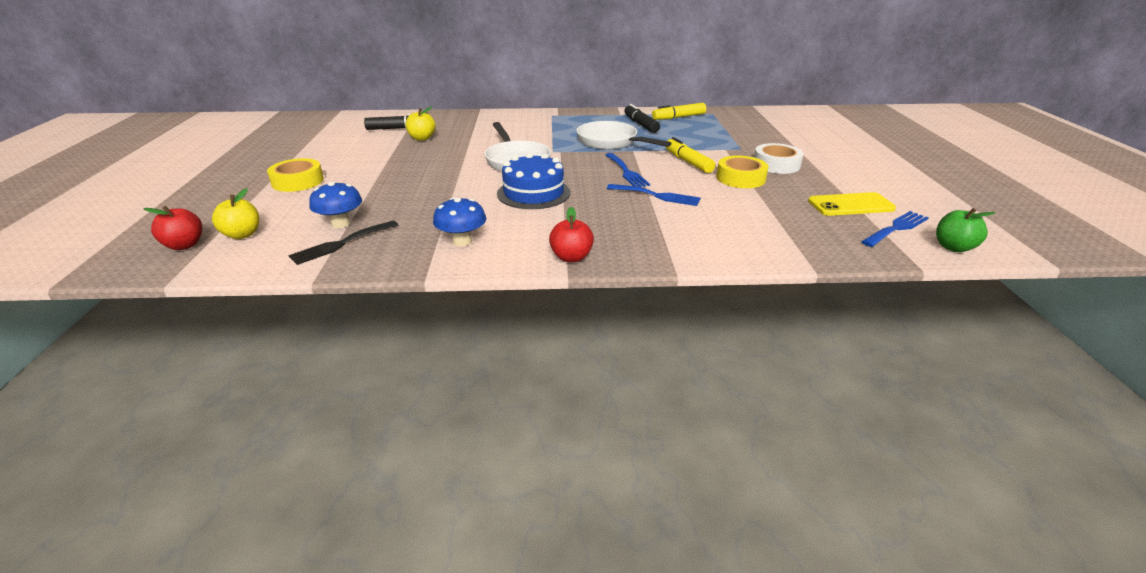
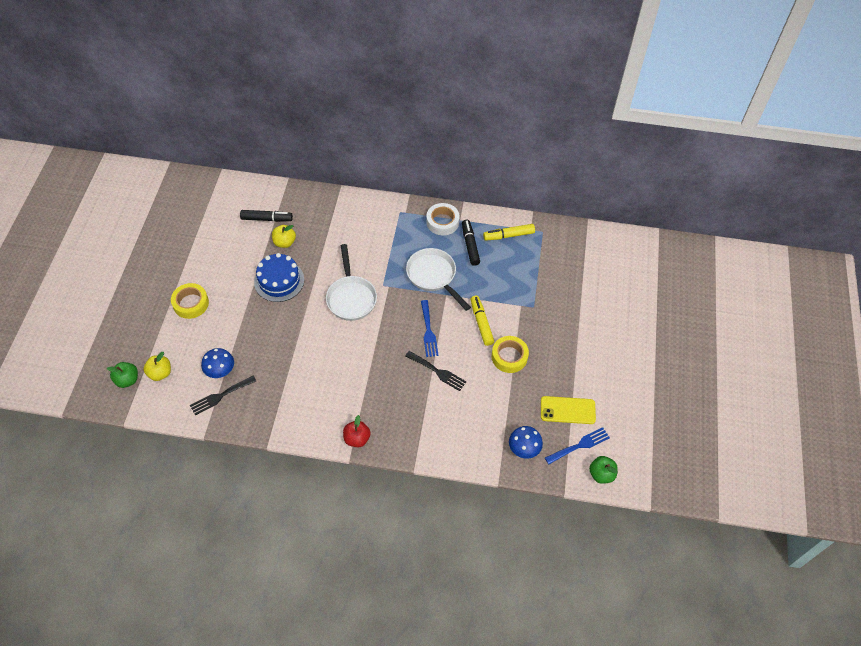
camera: 10 degrees right, 25 degrees up
(184, 245) = (127, 380): red apple -> green apple
(462, 241) = (294, 407): blue mushroom -> blue mushroom (524, 449)
(533, 193) = (352, 352): blue cake -> blue cake (279, 281)
(657, 196) = (437, 372): blue fork -> black fork
(776, 164) = (547, 340): white tape -> white tape (442, 222)

